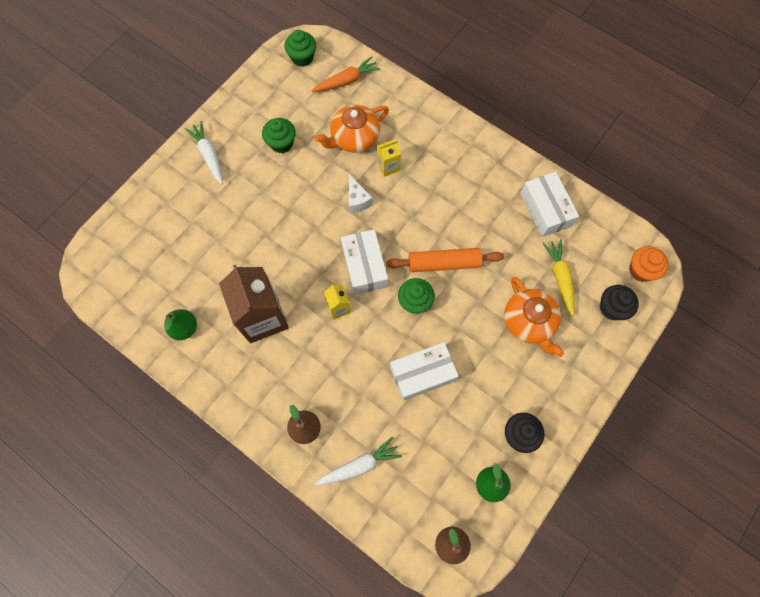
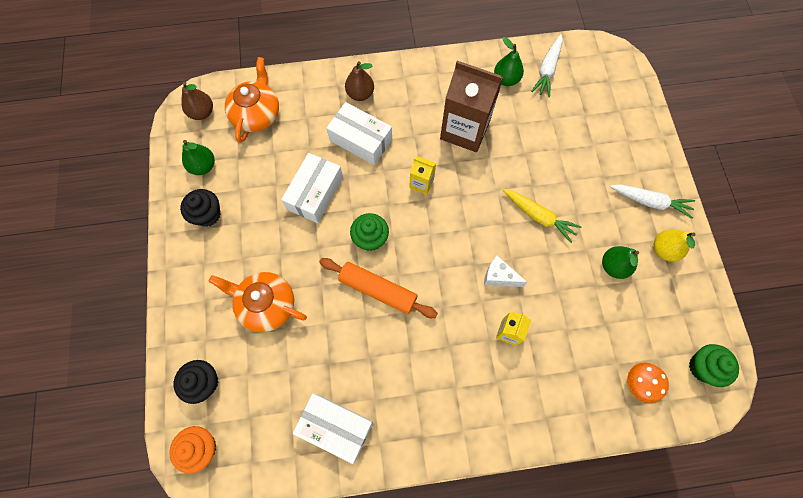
camera: 135 degrees right, 0 degrees up
(240, 124) = (664, 250): none -> yellow pear
(281, 143) = (613, 266): green cupcake -> green pear
(346, 81) = (638, 383): orange carrot -> orange mushroom
(354, 138) = (565, 331): orange teapot -> orange teapot (257, 114)
(359, 465) = (303, 104): white carrot -> white carrot (547, 70)
(364, 266) = (435, 229): white box -> white box (360, 140)
(444, 263) = (378, 290): orange rolling pin -> orange rolling pin turned 75 degrees clockwise
(560, 278) = (270, 369): yellow carrot -> yellow carrot (539, 217)

